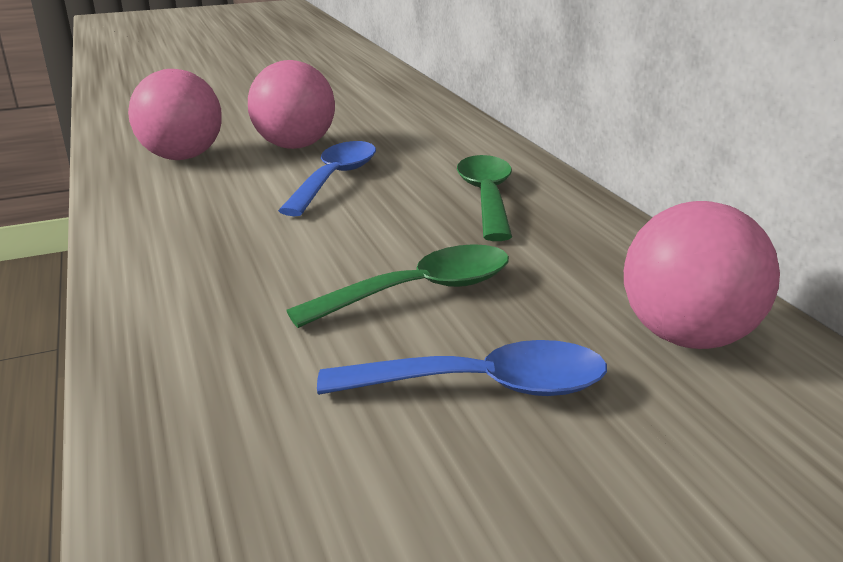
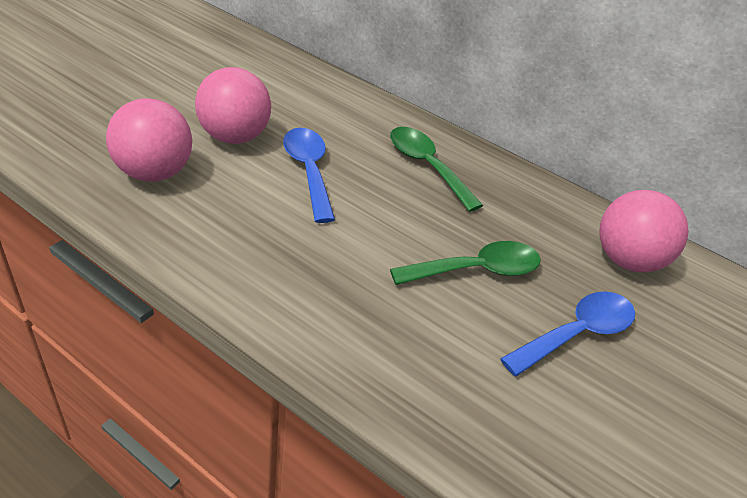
camera: 40 degrees left, 15 degrees up
(420, 291) = (477, 270): green spoon -> green spoon turned 45 degrees clockwise

